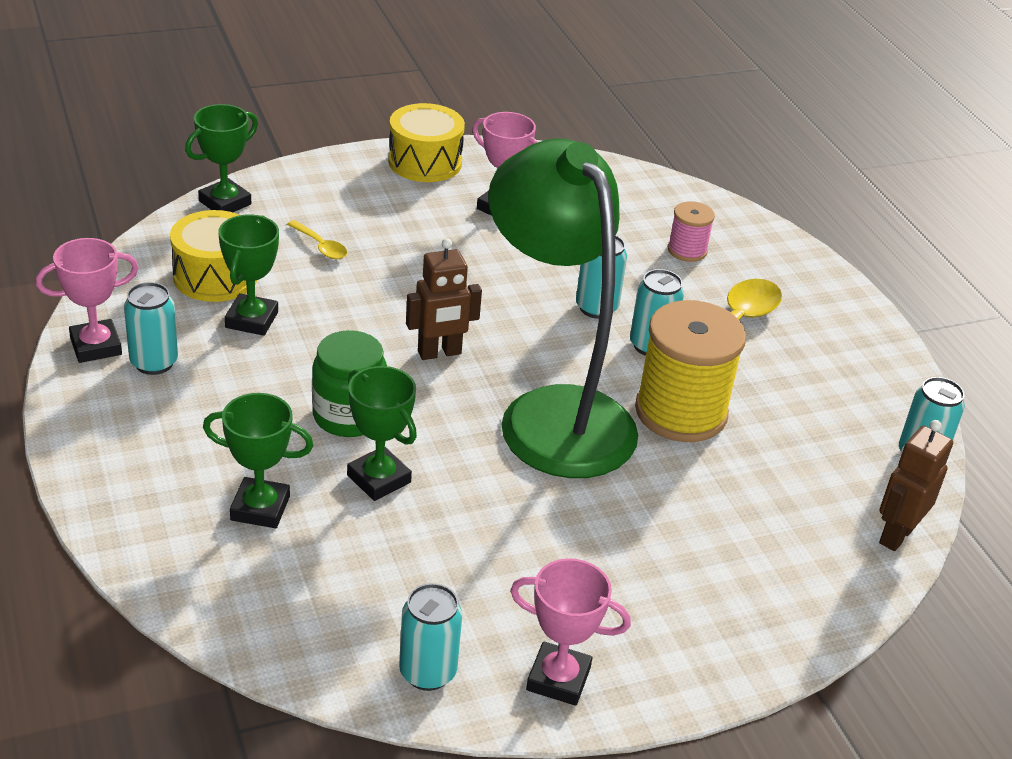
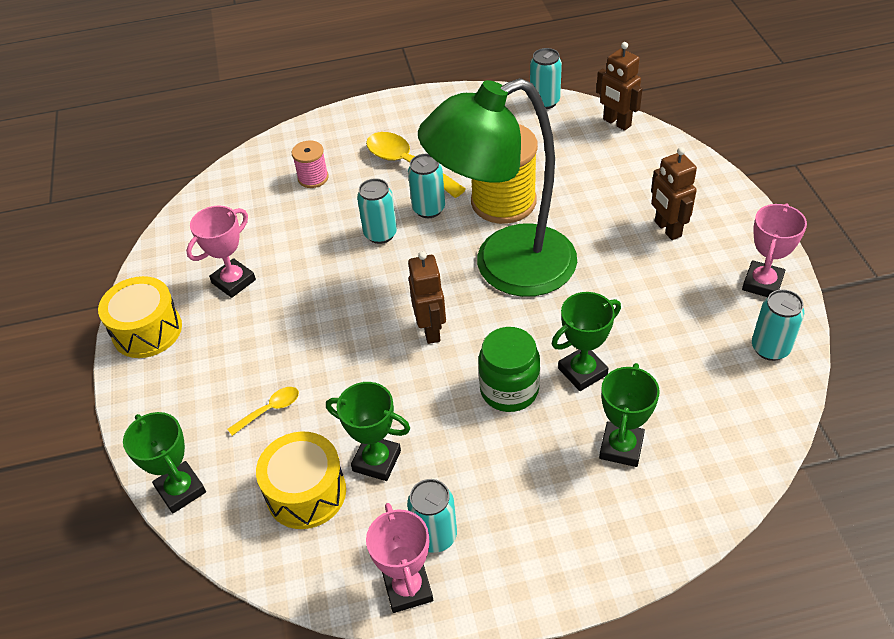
camera: 75 degrees left, 10 degrees up
(658, 578) = (667, 229): none -> brown robot

